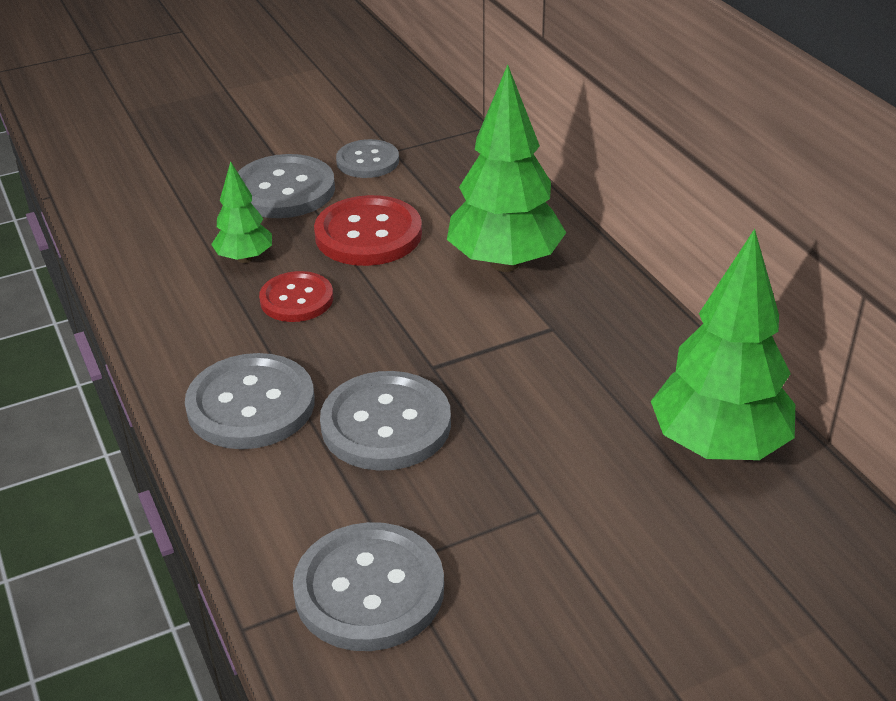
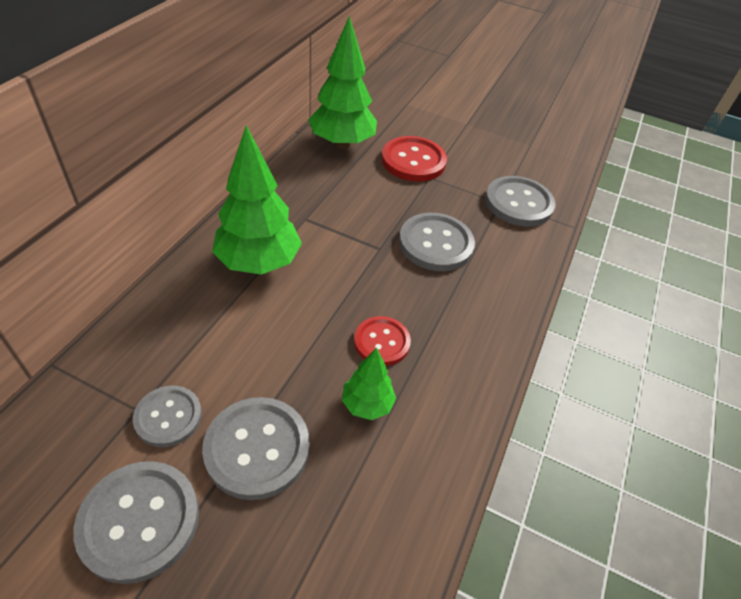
camera: 135 degrees left, 10 degrees up
(251, 405) = (480, 302): grey button -> grey button (139, 521)
(368, 234) = (279, 349): red button -> red button (413, 161)

